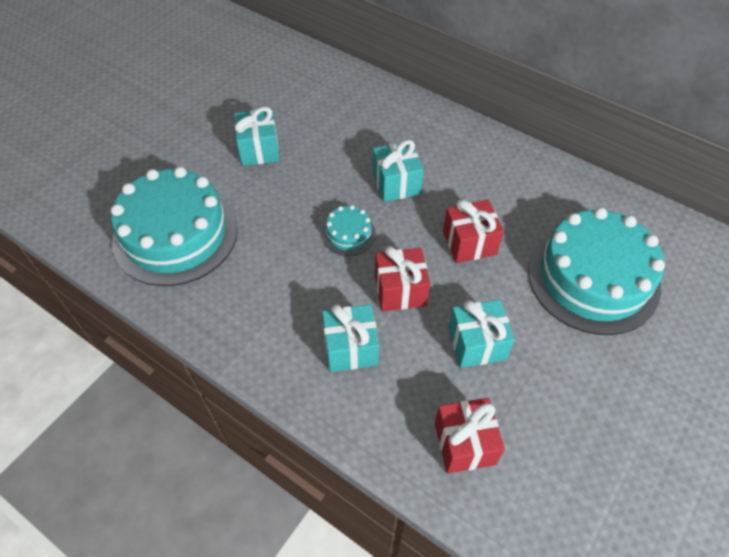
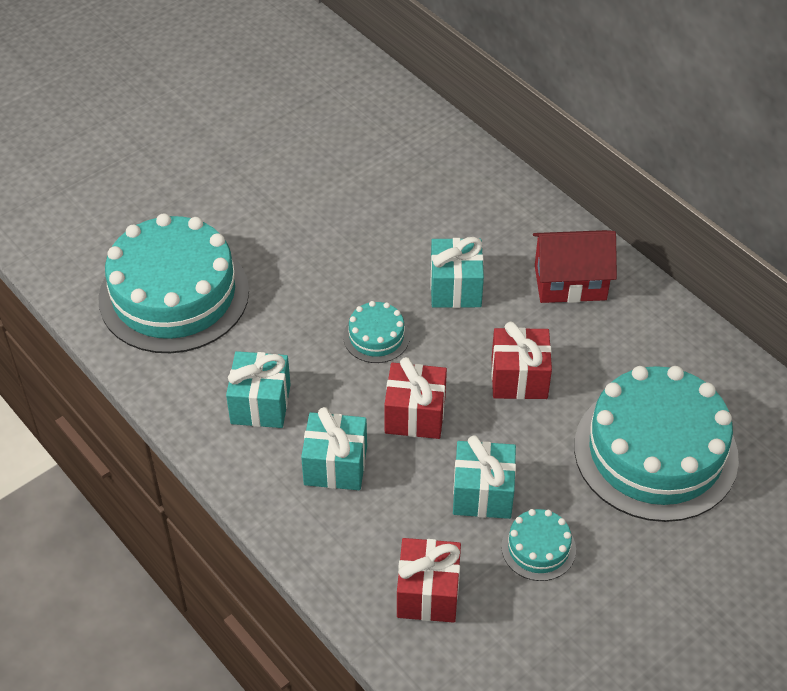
camera: 15 degrees right, 5 degrees down
(259, 150) = (301, 212): turquoise gift -> turquoise gift (260, 404)
(478, 162) = (570, 282): none -> red house
(537, 379) = (538, 548): none -> turquoise cake

